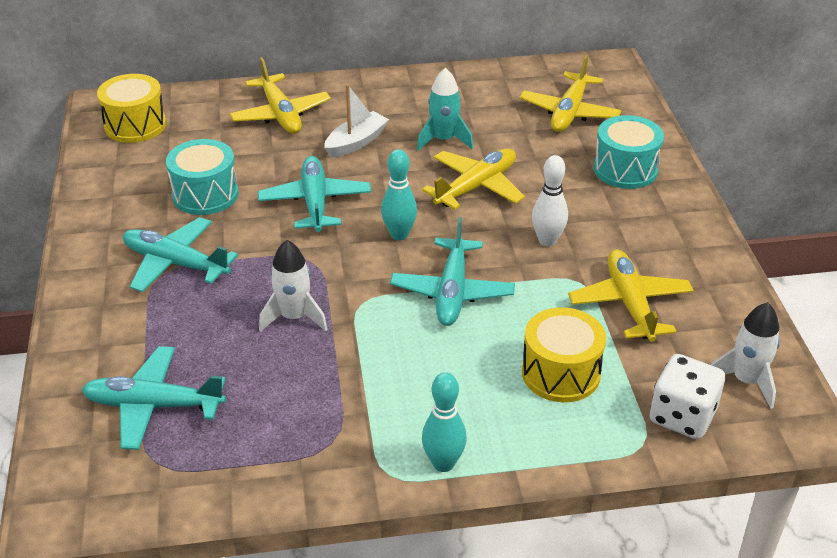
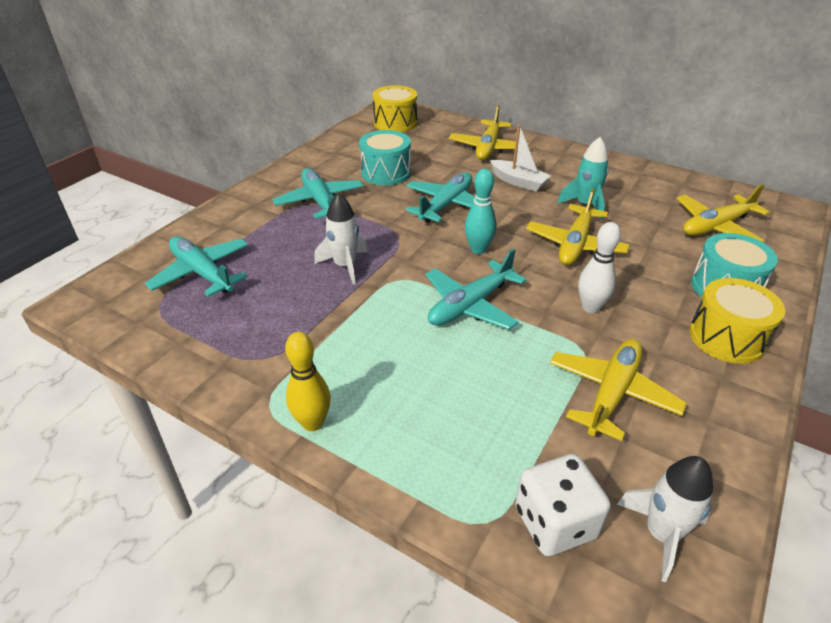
camera: 40 degrees right, 0 degrees up
(356, 142) = (518, 182): white boat -> white boat turned 45 degrees clockwise
(443, 463) = (312, 423): turquoise bowling pin -> yellow bowling pin
(476, 187) = (575, 244): yellow plane -> yellow plane turned 120 degrees clockwise
(560, 373) = (484, 413): yellow drum -> yellow drum (726, 338)

